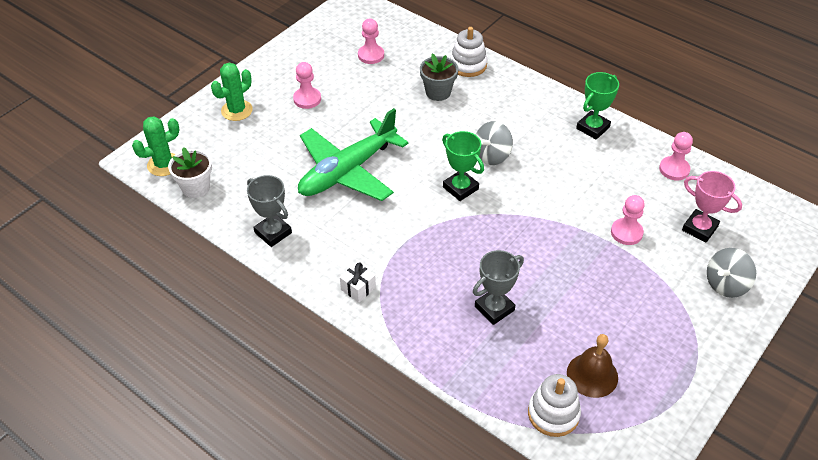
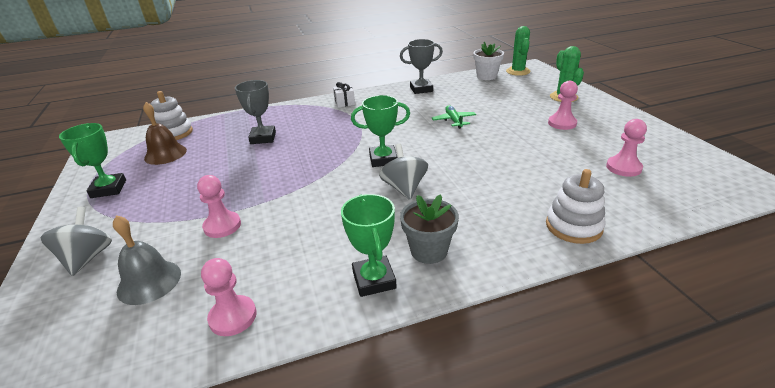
camera: 125 degrees right, 15 degrees down
(347, 171) = (453, 121): green plane -> green plane, size x0.41
(438, 92) = (530, 188): grey flower pot -> grey flower pot (429, 251)
(673, 362) = (109, 189): none -> green trophy
(699, 228) = (149, 282): pink trophy -> grey bell

